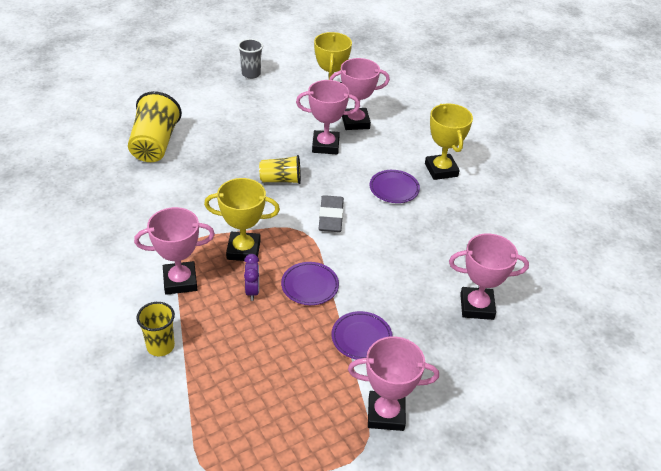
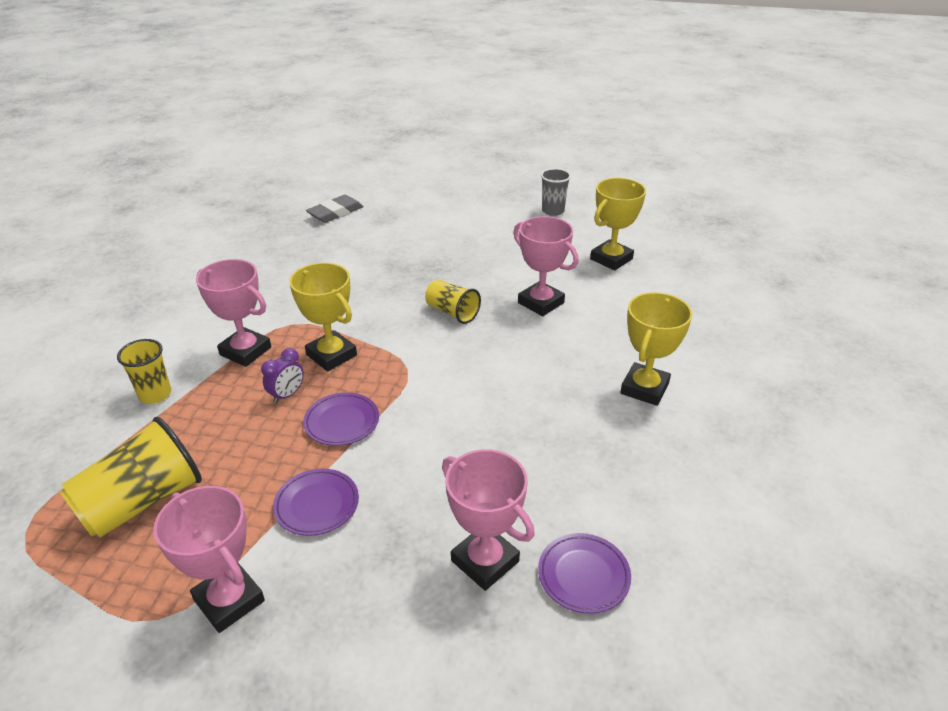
camera: 45 degrees right, 5 degrees down
(155, 144) = (385, 233): yellow cup -> yellow cup (142, 501)
(331, 217) = (453, 371): grey eraser -> grey eraser (335, 213)
(355, 122) = (604, 295): pink trophy -> none
(394, 189) = (559, 379): purple plate -> purple plate (583, 575)

